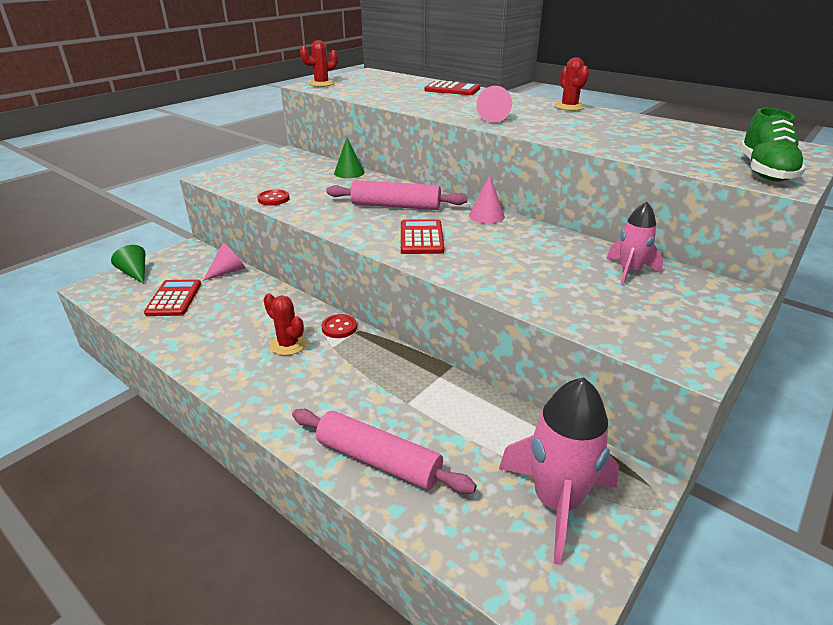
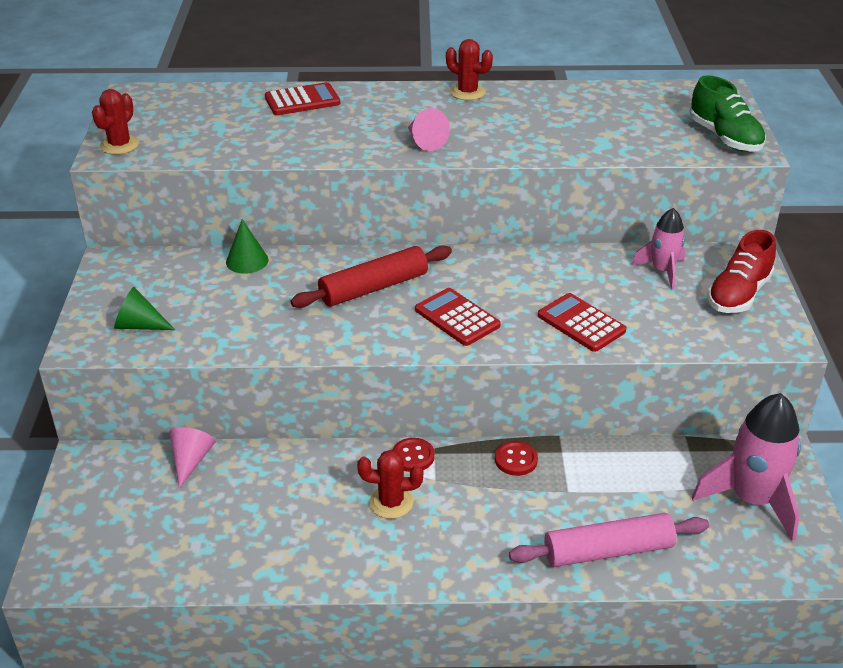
camera: 40 degrees left, 5 degrees up
(135, 273) = (73, 527): green cone -> green cone (139, 325)
(174, 298) = (183, 528): red calculator -> red calculator (581, 323)
(273, 199) = (225, 341): red button -> red button (516, 460)
(396, 206) = (374, 288): pink rolling pin -> red rolling pin
(486, 215) = (476, 259): pink cone -> none
(685, 312) = (738, 294): none -> red shoe

